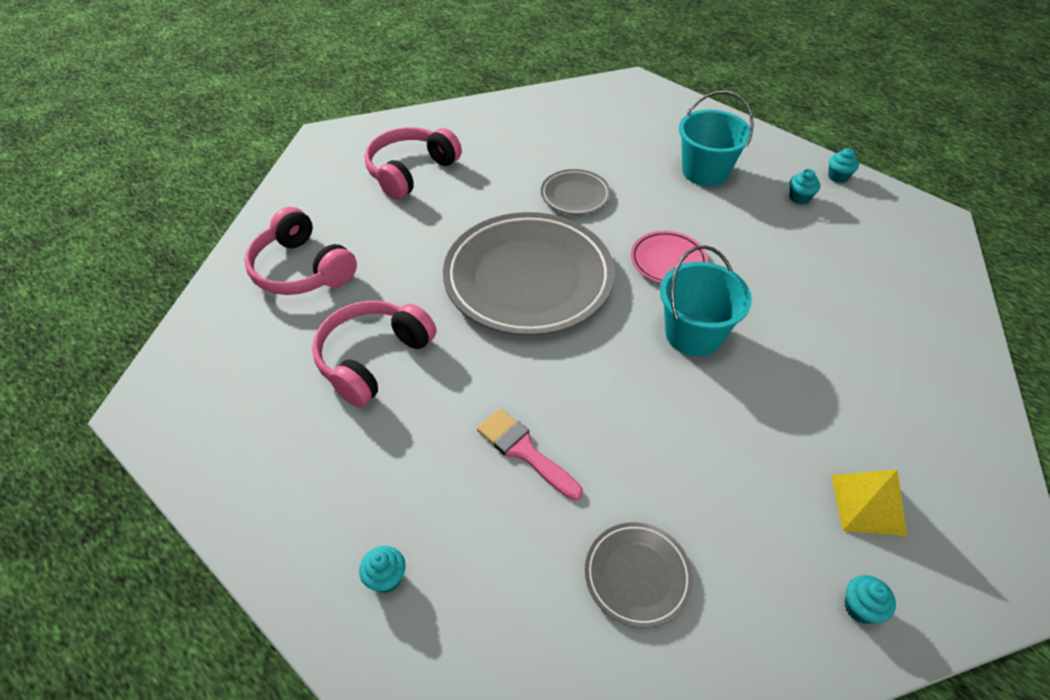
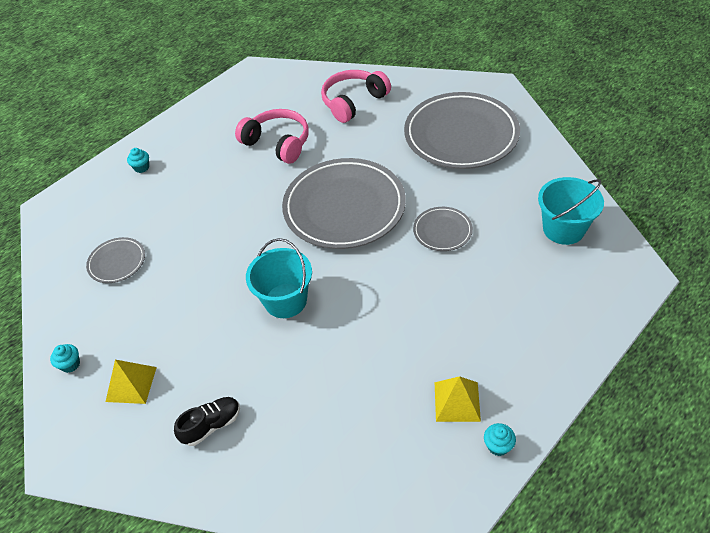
camera: 95 degrees right, 0 degrees up
(410, 171) = (461, 135): pink headphones -> grey plate
(524, 451) = (203, 213): pink brush -> none
(668, 261) = (364, 289): pink plate -> none
(705, 171) = (489, 325): turquoise bucket -> turquoise bucket (563, 229)
(799, 198) = (457, 401): turquoise cupcake -> yellow pyramid
(896, 397) = (212, 425): none -> black shoe

